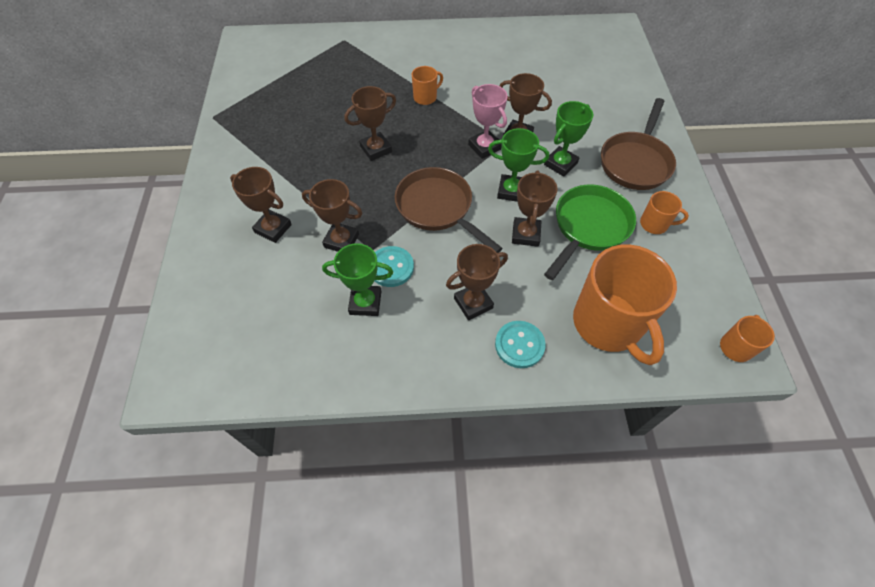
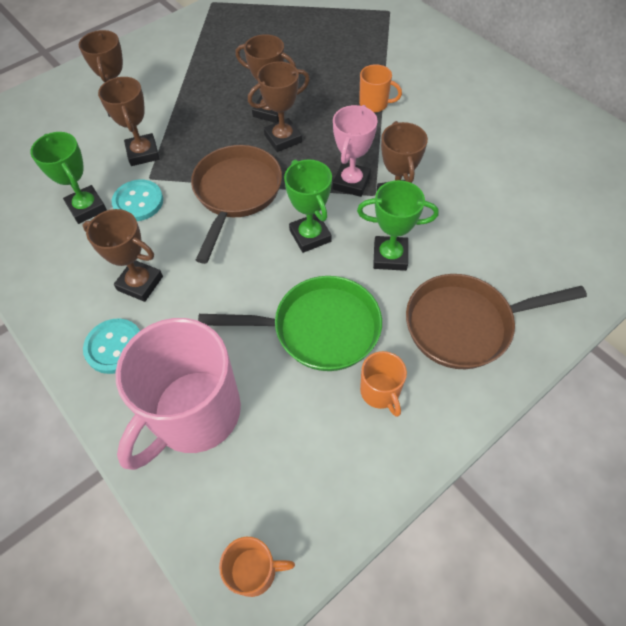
camera: 55 degrees right, 0 degrees up
(525, 234) = (261, 279): brown trophy -> brown trophy (283, 138)
(608, 324) = (194, 414): orange mug -> pink mug

